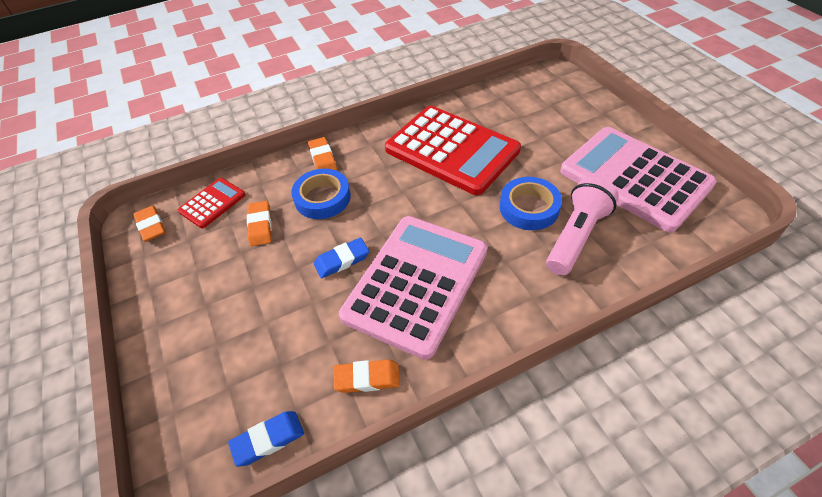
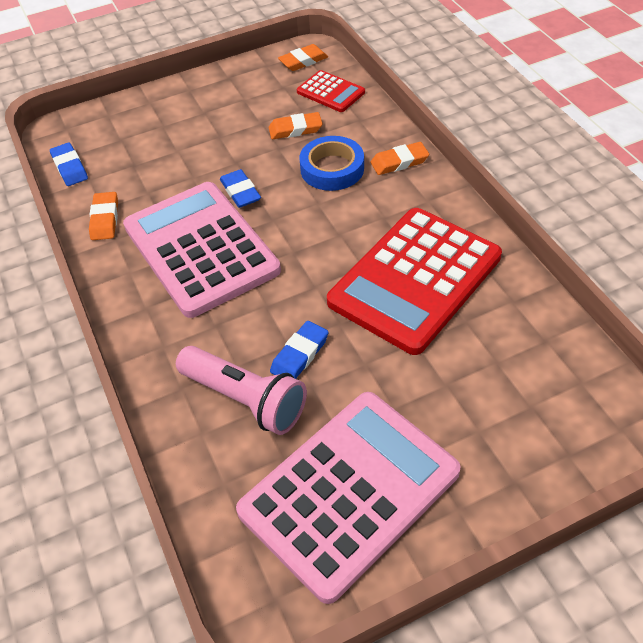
camera: 90 degrees right, 0 degrees up
(416, 283) = (200, 249): pink calculator -> pink calculator turned 150 degrees counterclockwise
(529, 208) = (299, 355): blue tape -> blue eraser

